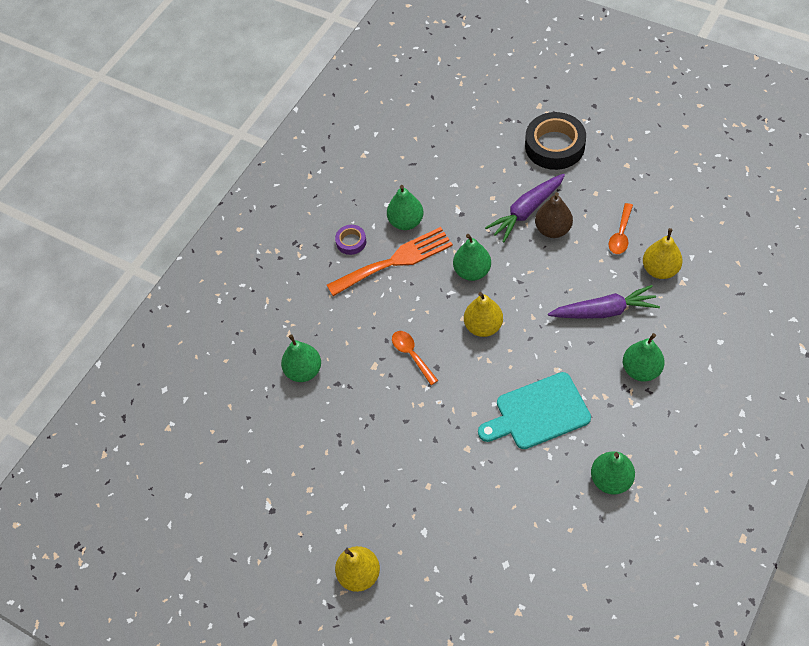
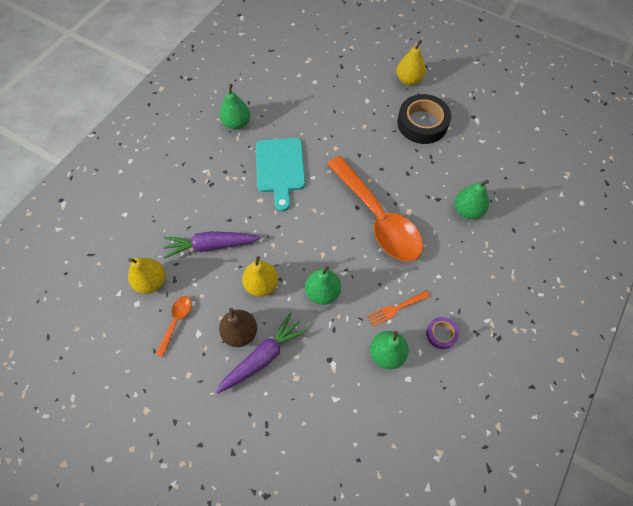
camera: 175 degrees right, 5 degrees up
(395, 261) = (395, 309): orange fork -> orange fork, size x0.53
(412, 355) = (377, 218): orange spoon -> orange spoon, size x2.43
(483, 326) = (316, 239): yellow pear -> yellow pear (262, 284)
(538, 413) = (280, 168): turquoise cutting board -> turquoise cutting board turned 105 degrees clockwise
(554, 146) = (218, 446): black tape -> black tape (422, 123)
(641, 370) = (194, 195): green pear -> none

